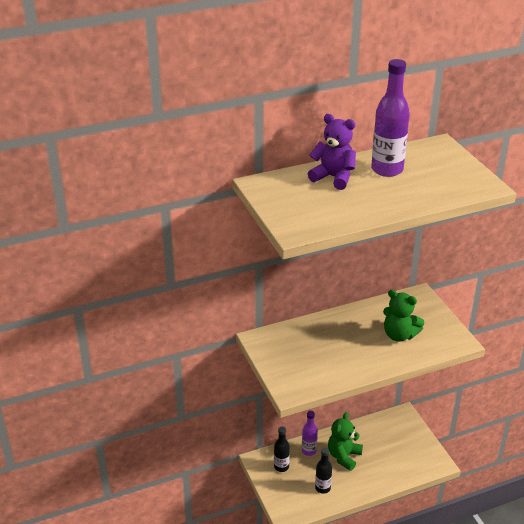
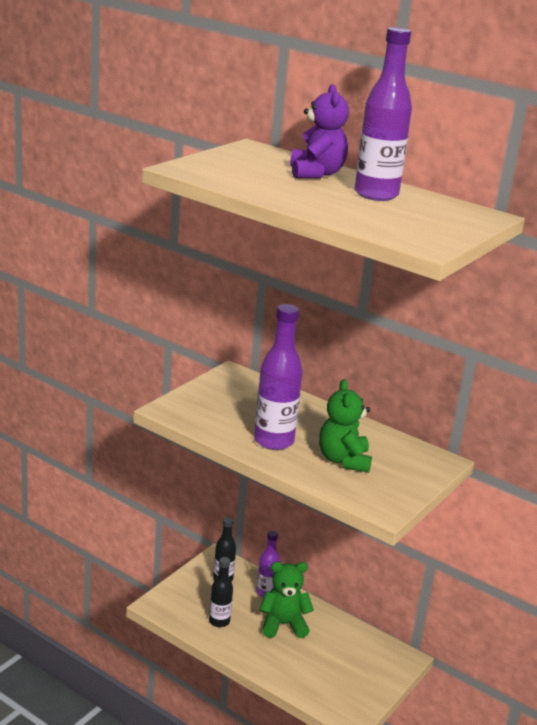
camera: 55 degrees right, 10 degrees down
(360, 356) = (273, 441): none -> purple bottle

